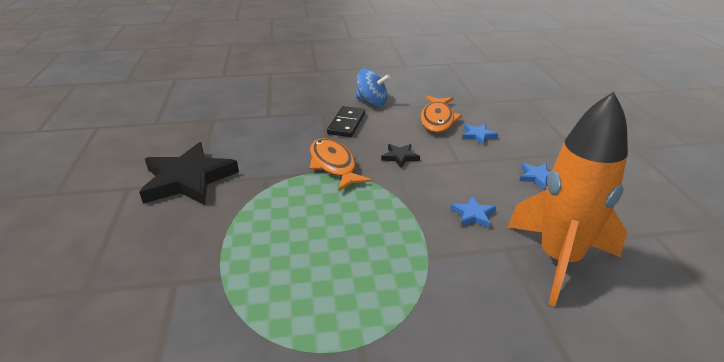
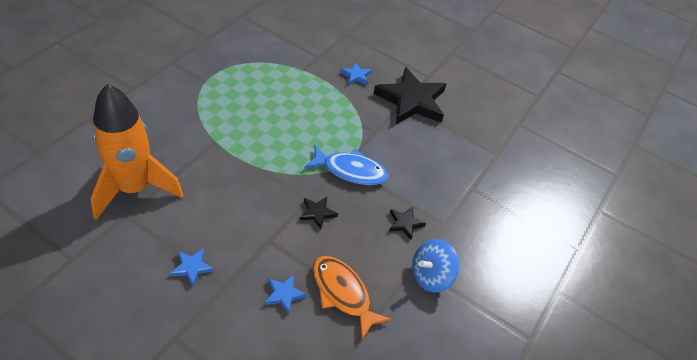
camera: 125 degrees right, 15 degrees up
(333, 165) = (351, 171): orange fish -> blue fish
(346, 124) = (405, 223): black domino -> black star
(473, 215) = (213, 190): blue star -> blue star (356, 76)

